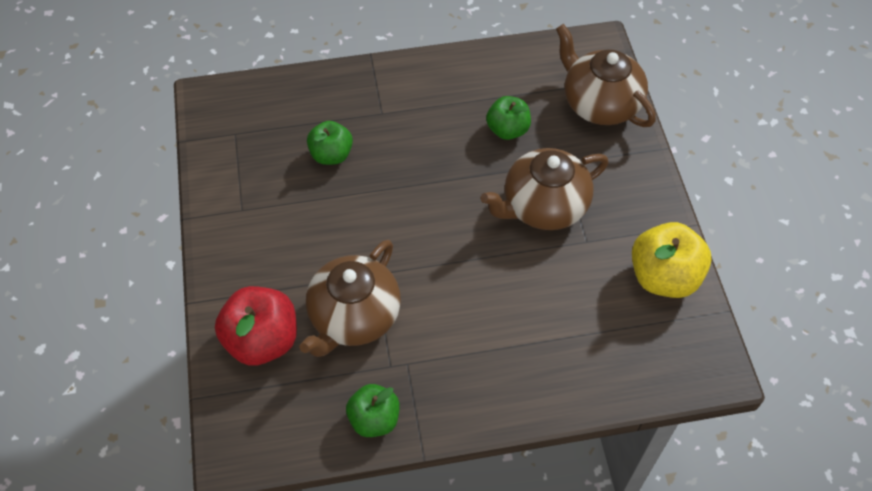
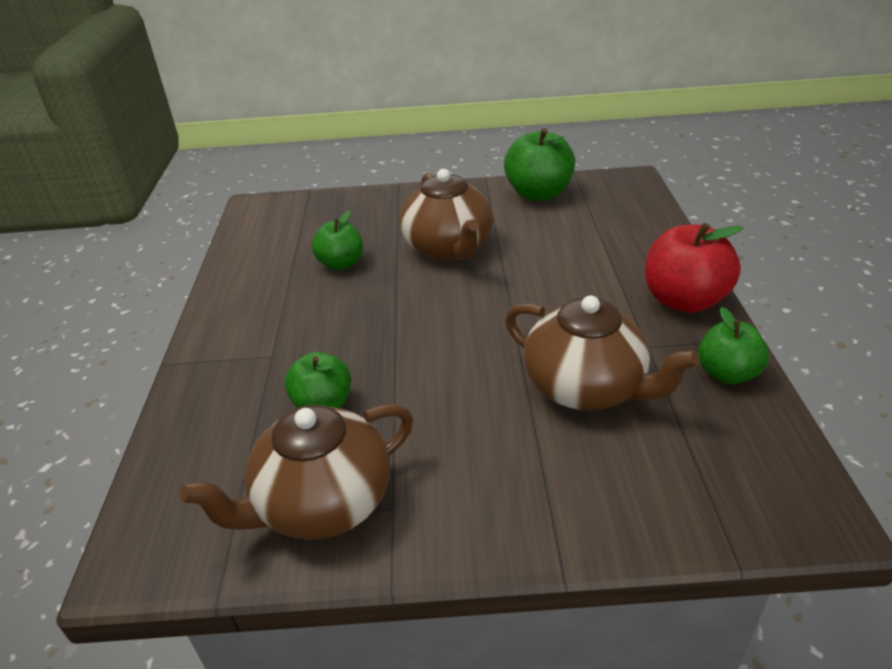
camera: 80 degrees left, 20 degrees down
(262, 340) = (628, 480): red apple -> red apple (684, 300)
(600, 104) = (332, 210): brown teapot -> brown teapot (322, 503)
(663, 277) = (538, 194): yellow apple -> green apple

